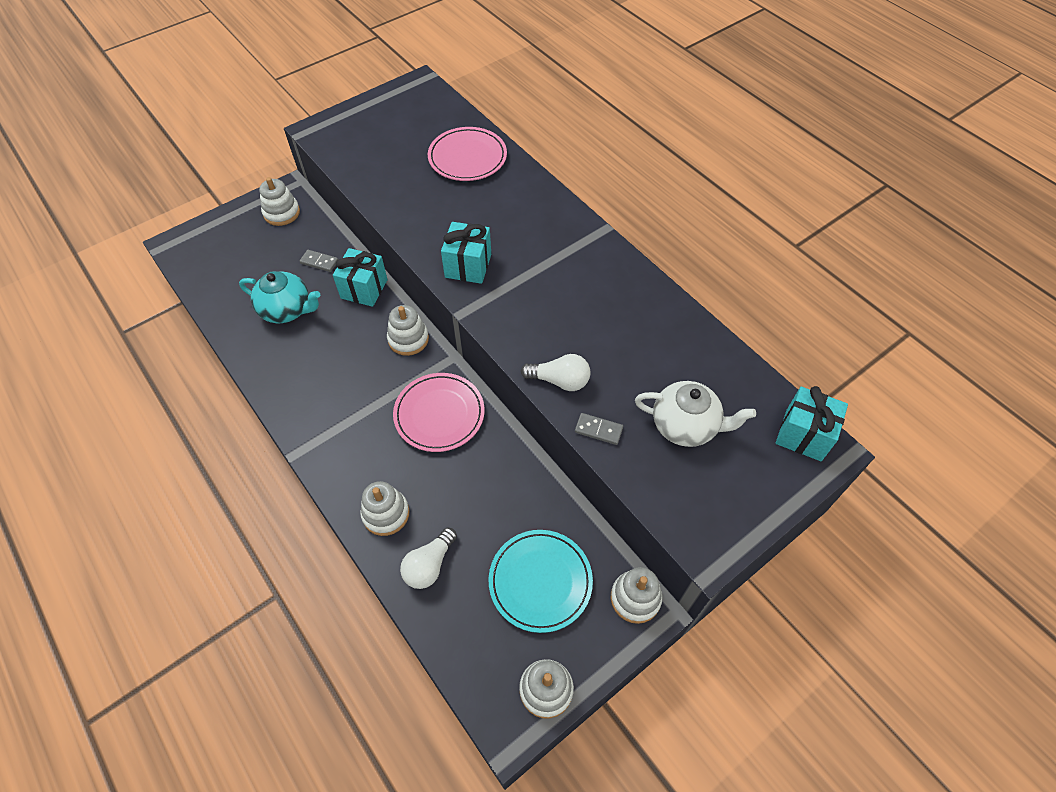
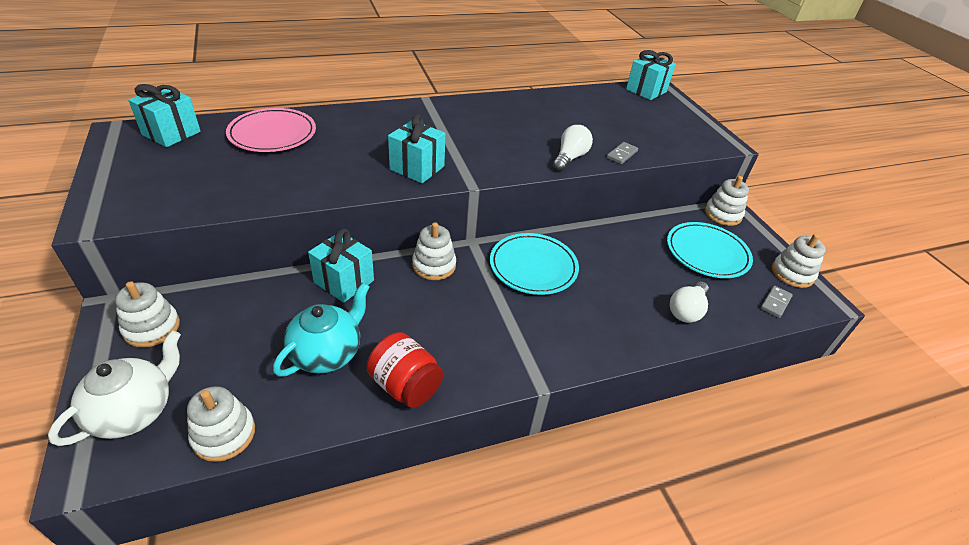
camera: 75 degrees left, 15 degrees down
(270, 366) = (405, 386): none -> red jar
(319, 262) = (272, 309): grey domino -> grey domino (775, 303)
(386, 514) = (630, 327): white stacking toy -> white stacking toy (224, 434)
(429, 565) = (686, 310): white light bulb -> white light bulb turned 75 degrees clockwise
(434, 107) = (171, 133): none -> turquoise gift
(439, 414) = (533, 267): pink plate -> turquoise plate
(685, 426) = (628, 123): white teapot -> white teapot (134, 411)

